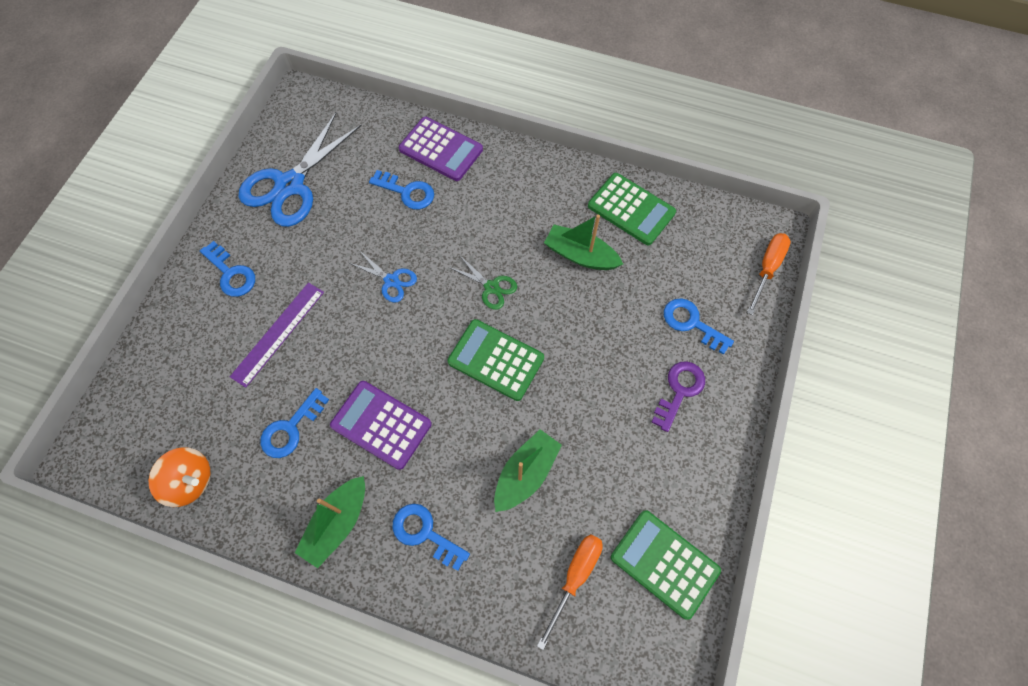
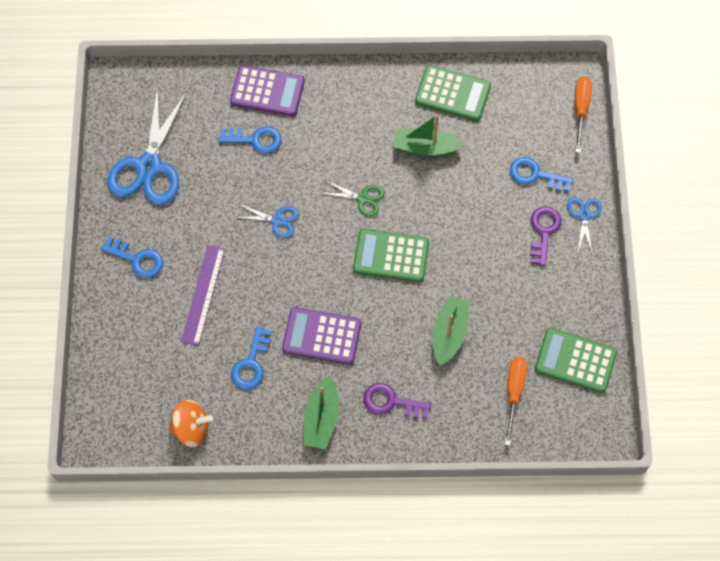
camera: 20 degrees left, 0 degrees up
(424, 533) = (391, 402): blue key -> purple key
(733, 388) = (584, 215): none -> blue scissors

